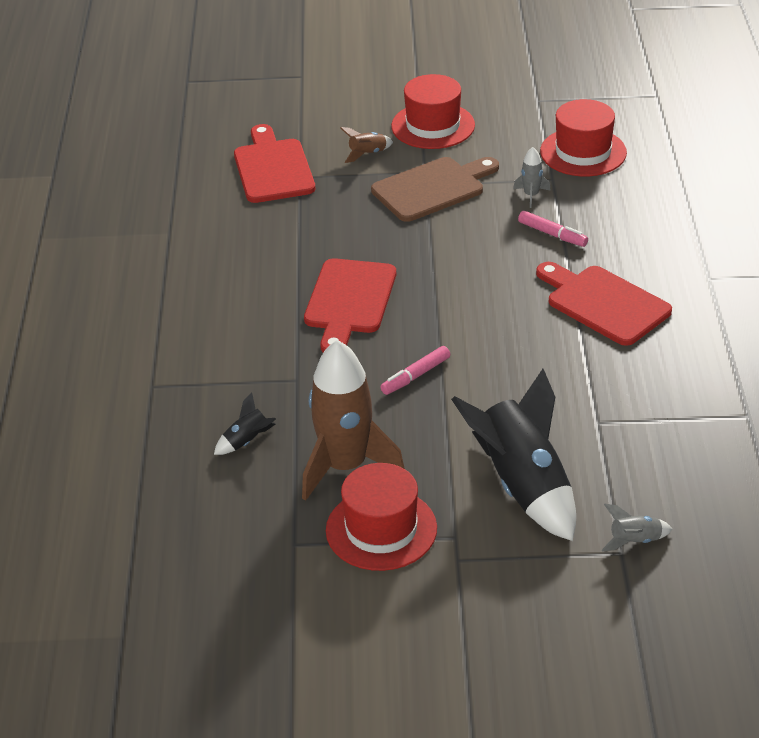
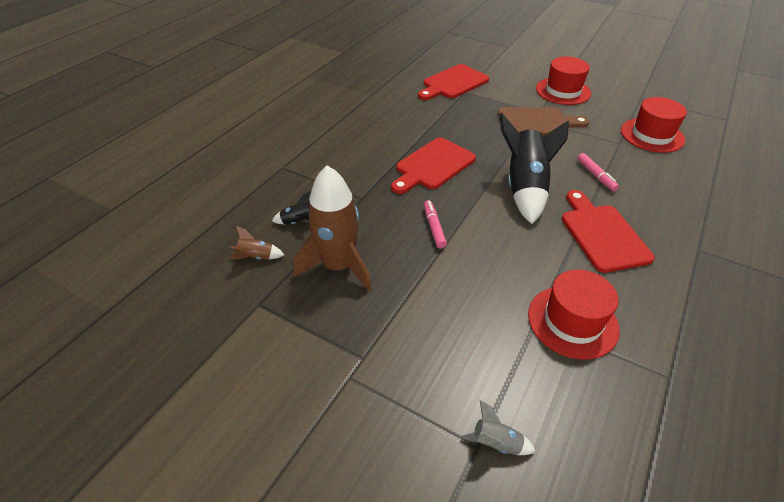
camera: 30 degrees right, 5 degrees up
(273, 168) = (453, 83): red cutting board -> red cutting board turned 150 degrees counterclockwise
(367, 154) = (512, 93): brown rocket -> brown rocket (256, 257)
(381, 529) = (319, 323): red hat -> red hat (572, 321)
(415, 376) = (434, 227): pink marker -> pink marker turned 90 degrees clockwise
(523, 486) = (443, 343): black rocket -> black rocket (525, 188)
(531, 195) = (598, 148): grey rocket -> none

